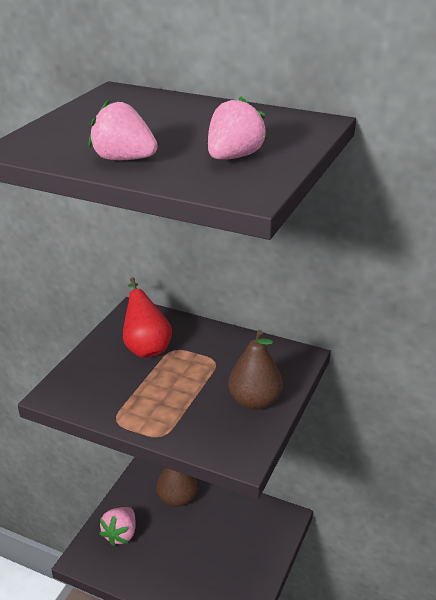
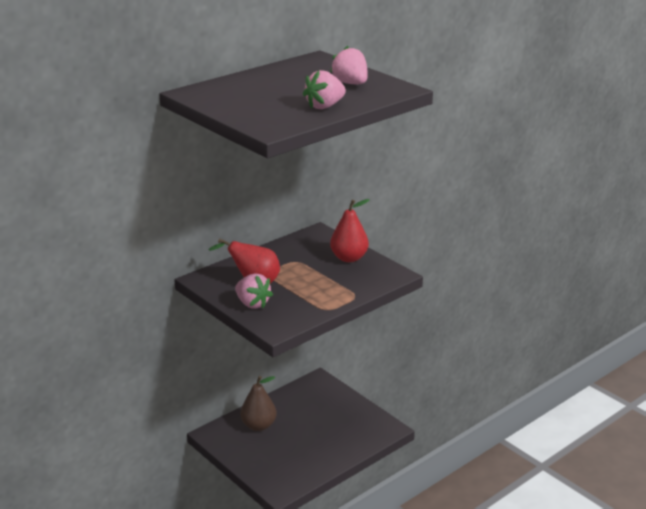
camera: 65 degrees left, 5 degrees down
(120, 534) = (271, 464): pink strawberry -> pink strawberry (252, 304)
(254, 401) = (349, 258): brown pear -> red pear

